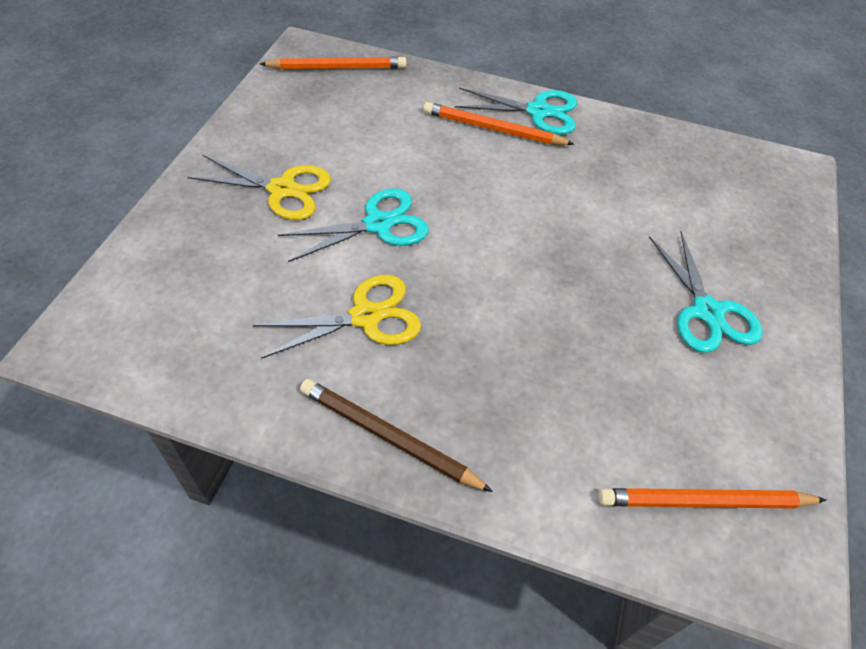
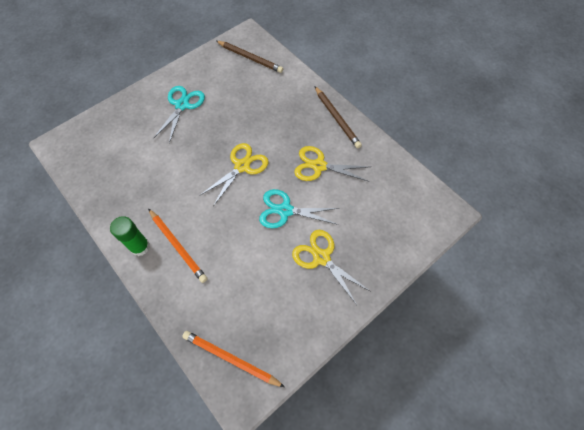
camera: 145 degrees left, 10 degrees up
(499, 257) = (242, 166): none -> yellow scissors
(538, 112) = (140, 247): turquoise scissors -> green glue stick
(705, 501) = (250, 58): orange pencil -> brown pencil

